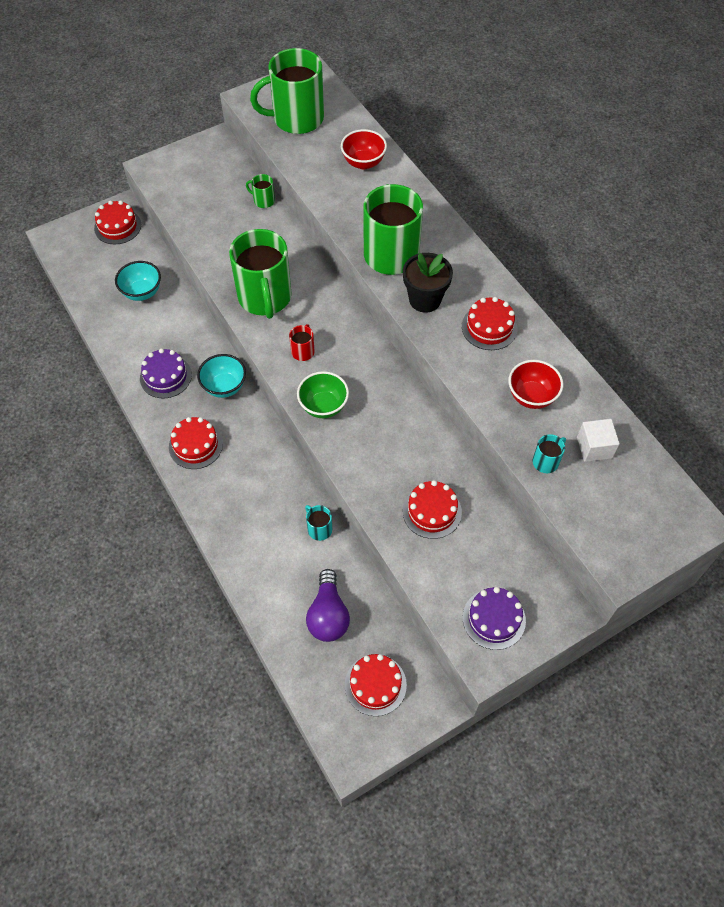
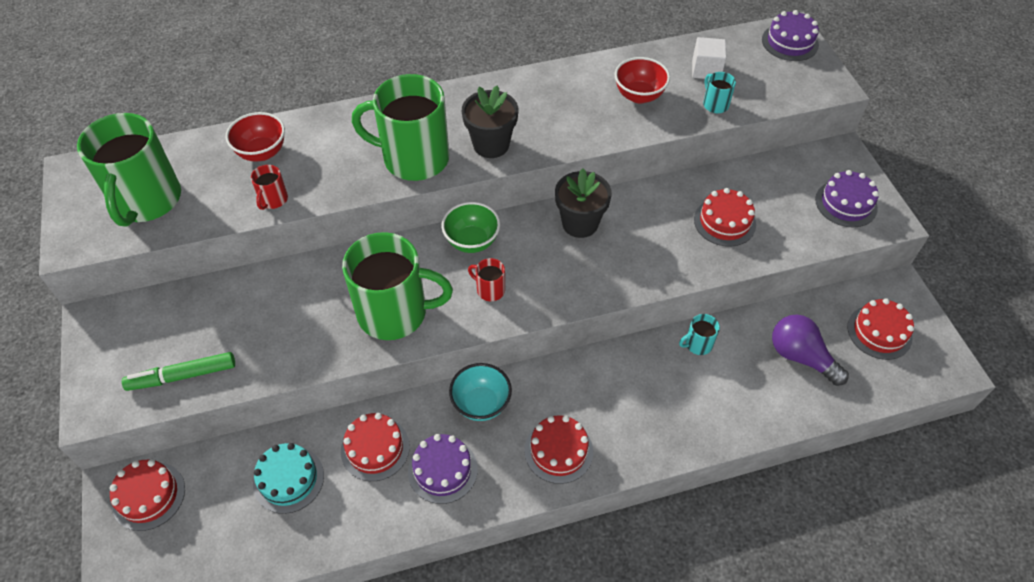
camera: 75 degrees left, 5 degrees down
(142, 292) = (288, 479): turquoise bowl -> turquoise cake
(184, 200) = (182, 376): none -> green marker
(263, 201) = (234, 285): green mug -> none
(319, 184) = (273, 200): none -> red mug
(323, 406) = (573, 285): green bowl -> green bowl (472, 241)
(328, 615) = (800, 357): purple light bulb -> purple light bulb turned 150 degrees counterclockwise
(391, 398) = (580, 223): none -> black flower pot
(489, 327) = (545, 105): red cake -> red cake (375, 448)
(675, 521) = (790, 42): none -> purple cake

